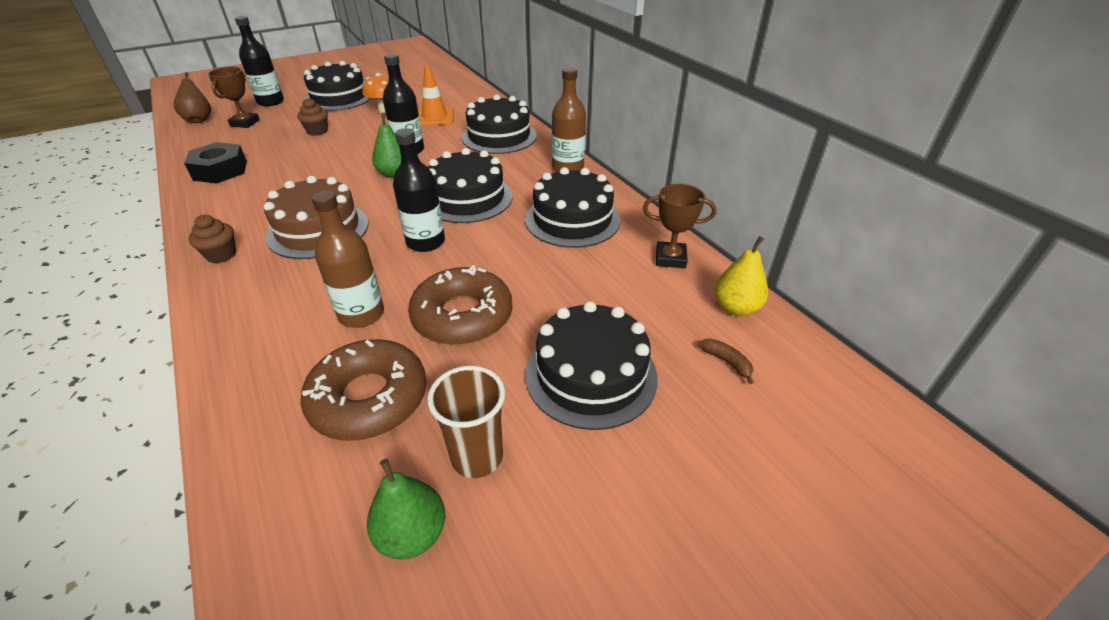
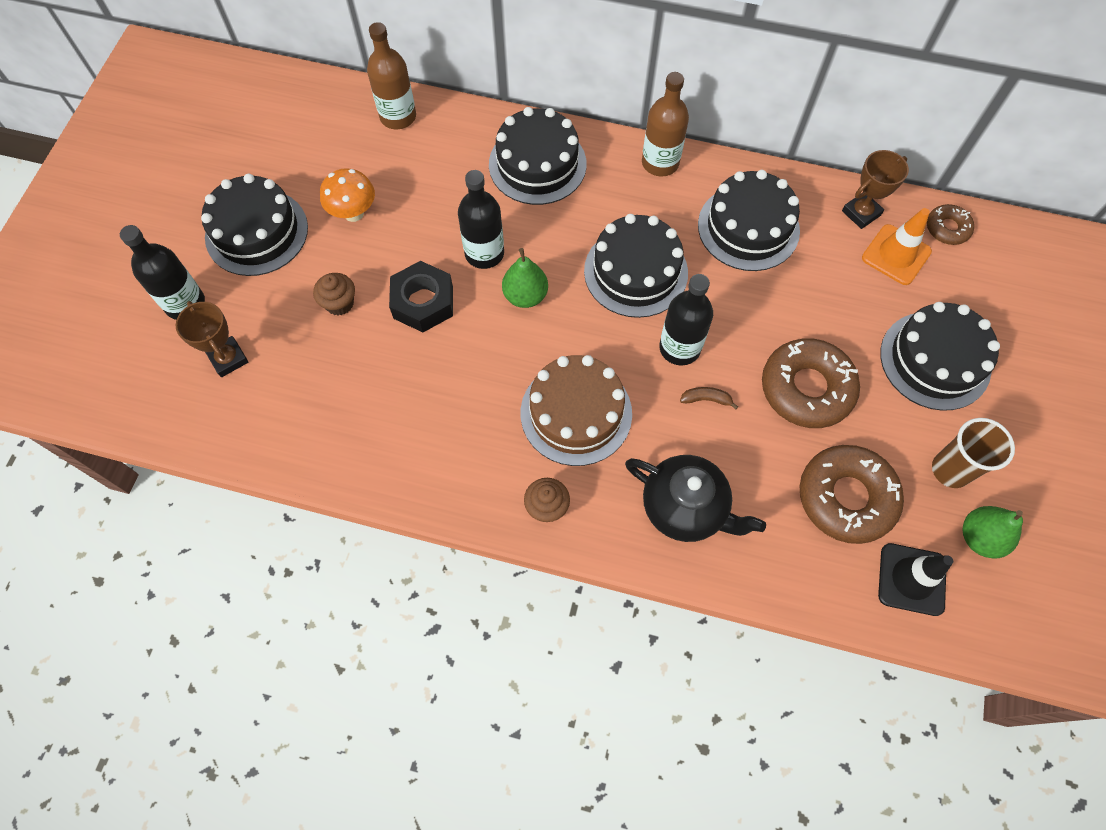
camera: 45 degrees left, 25 degrees up
(199, 120) = (159, 399): brown pear -> none
(220, 170) = (348, 436): black nut -> black nut (423, 302)
(274, 313) = (685, 507): none -> black teapot
(306, 502) = (911, 579): none -> black traffic cone
(361, 314) = (743, 450): brown bottle -> brown bottle (398, 117)
(434, 117) = (426, 183): orange traffic cone -> orange traffic cone (896, 255)
(727, 362) = (988, 281): brown banana -> brown banana (706, 399)
(736, 308) = (947, 228): yellow pear -> brown donut

